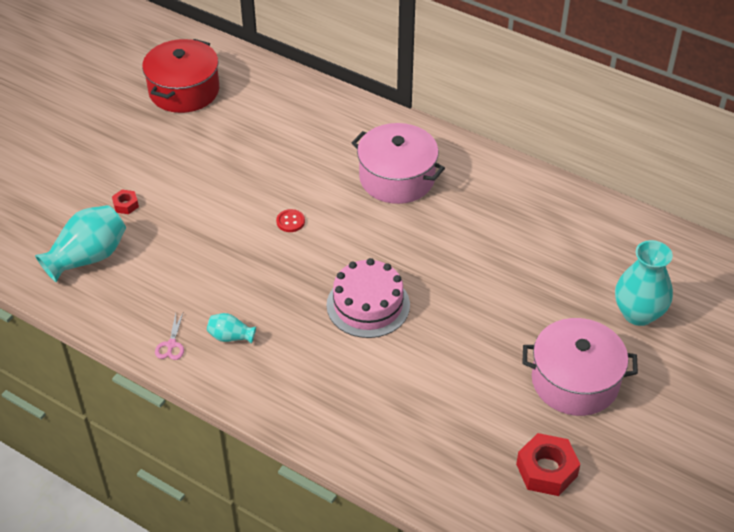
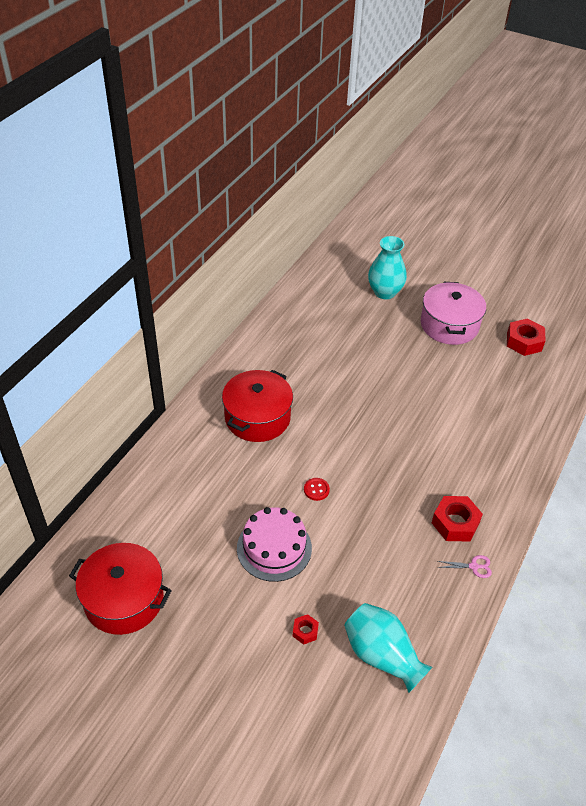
camera: 95 degrees left, 0 degrees up
(230, 337) = (455, 523): turquoise vase -> red nut
(368, 305) = (403, 433): pink cake -> pink cake (274, 548)
(397, 178) = (257, 417): pink pot -> red pot

